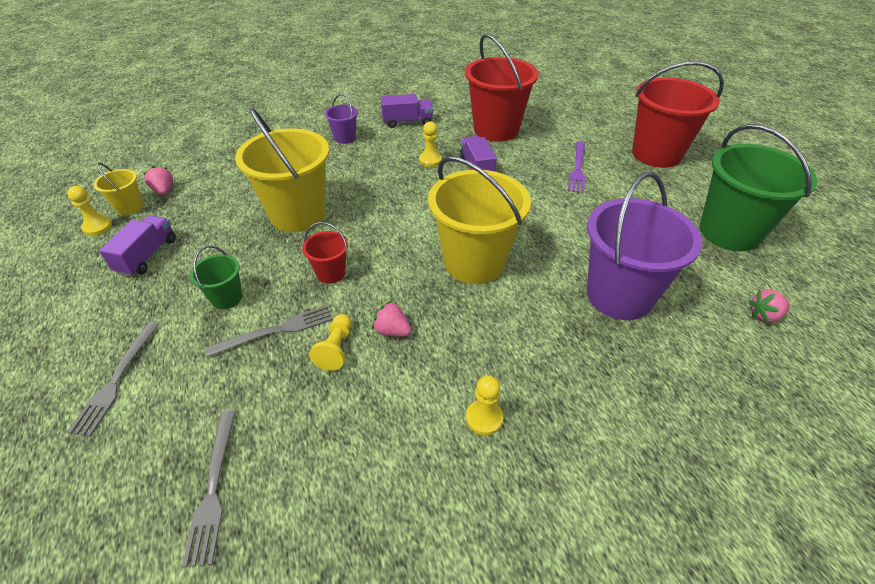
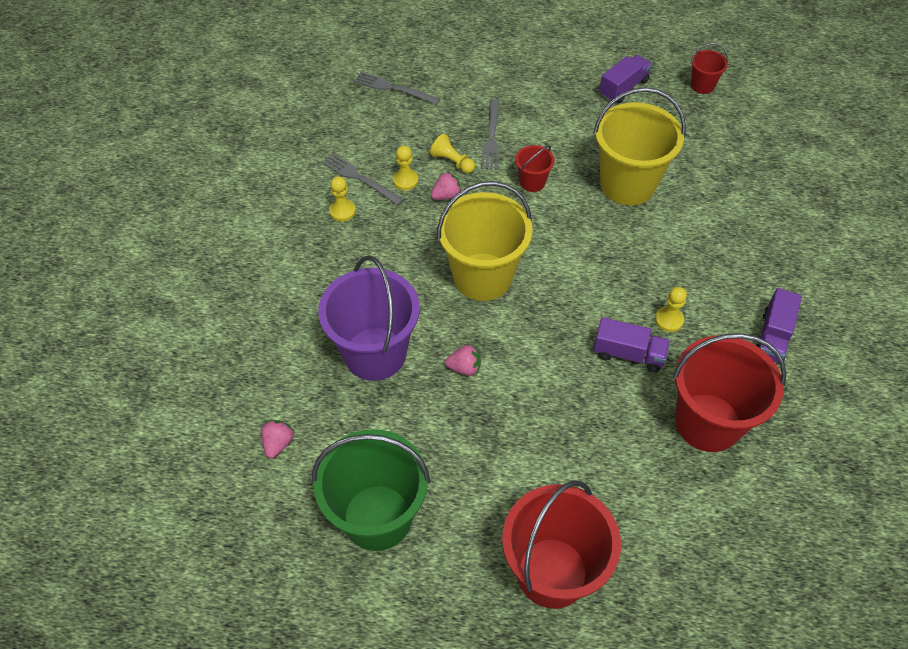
camera: 120 degrees right, 10 degrees up
(97, 227) = (681, 66): yellow pawn -> yellow pawn (405, 180)
(117, 380) = (501, 62): grey fork -> grey fork (360, 178)
(129, 207) = (702, 85): yellow bucket -> red bucket
(147, 256) = (623, 88): purple truck -> purple truck turned 90 degrees counterclockwise
(164, 190) = (719, 108): pink strawberry -> pink strawberry (464, 368)
(226, 298) = (543, 120): green bucket -> none
(345, 138) = (759, 263): purple bucket -> none
(577, 169) = (572, 454): purple fork -> none

